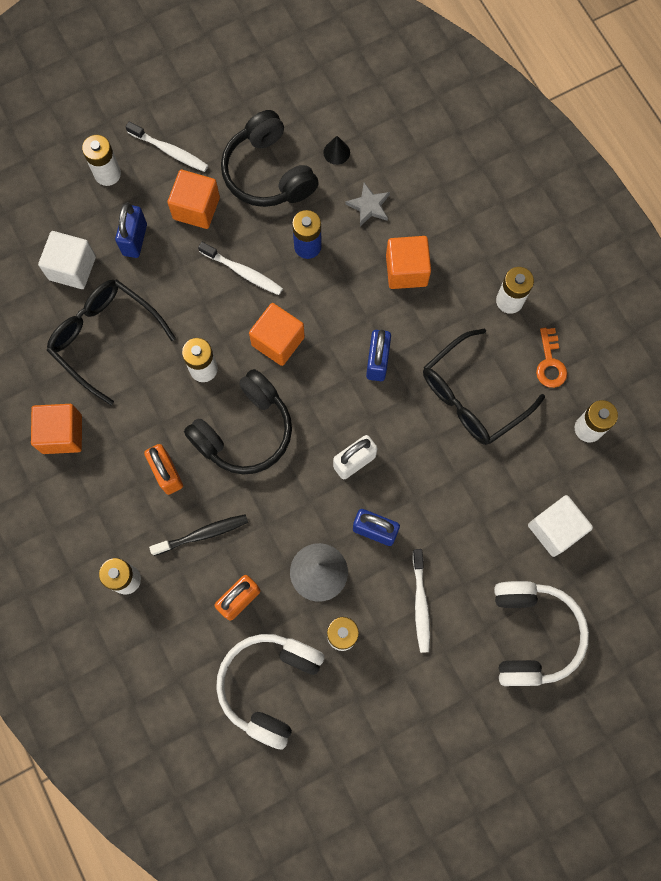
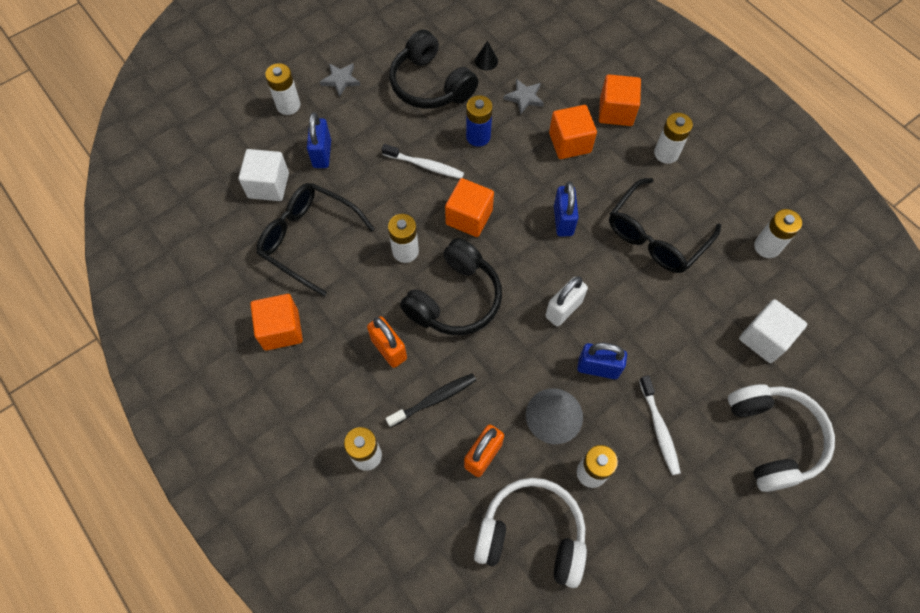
camera: 10 degrees left, 10 degrees down
(170, 151) = (341, 80): white toothbrush -> grey star
(196, 208) = (373, 121): orange cube -> orange cube (616, 111)
(270, 685) = (531, 535): white headphones -> white headphones turned 90 degrees clockwise
(550, 363) = (716, 198): orange key -> none

